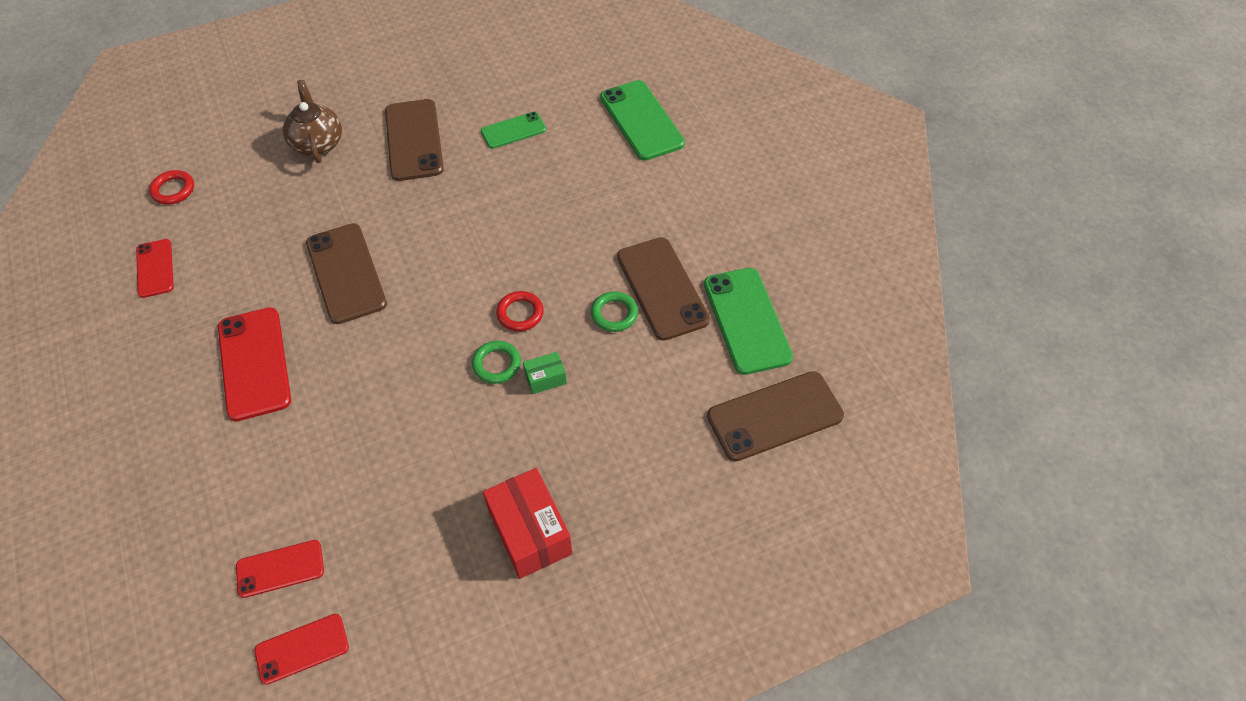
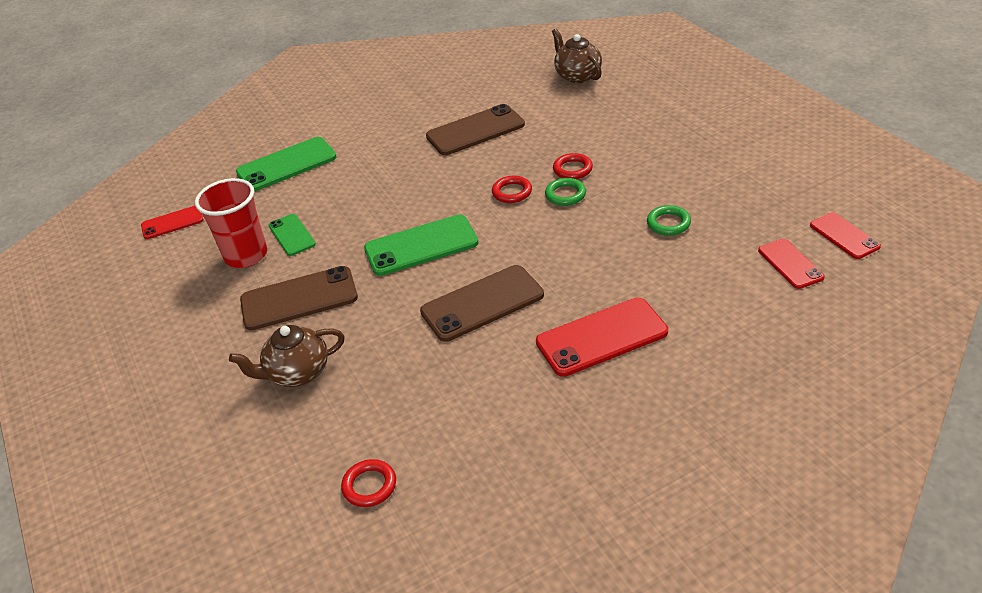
camera: 90 degrees left, 15 degrees down
(155, 268) = (495, 459): red phone -> red phone (172, 223)
(494, 100) = (246, 255): none -> red cup
(530, 532) = (704, 154): red box -> none
(545, 378) = (572, 169): green box -> red ring
(614, 314) = (504, 148): green ring -> green ring (668, 223)
(746, 320) = (500, 93): green phone -> green phone (421, 246)
(775, 416) = (577, 76): brown phone -> brown teapot

